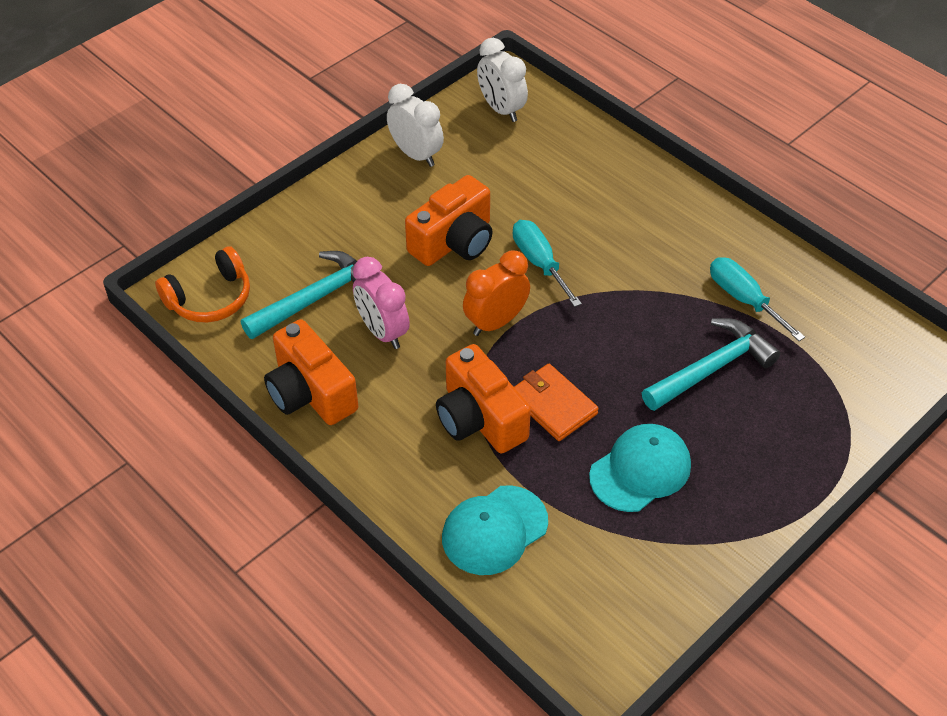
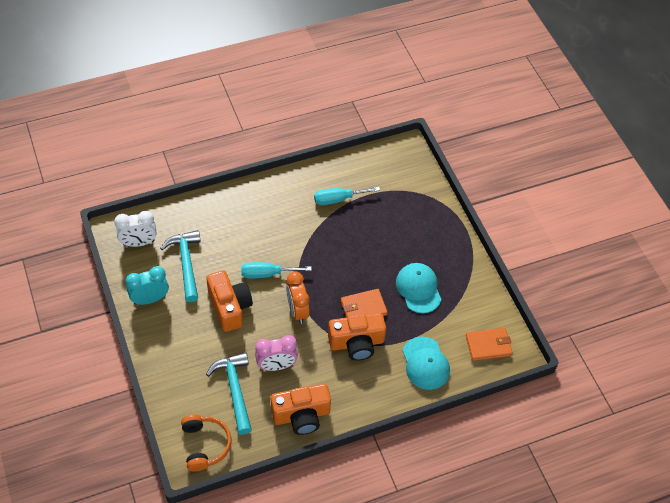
camera: 70 degrees left, 5 degrees up
(416, 155) = (150, 299): white clock -> turquoise clock
(587, 619) = (488, 345): none -> orange wallet
(712, 368) = (373, 232): turquoise hammer -> turquoise hammer (186, 263)

